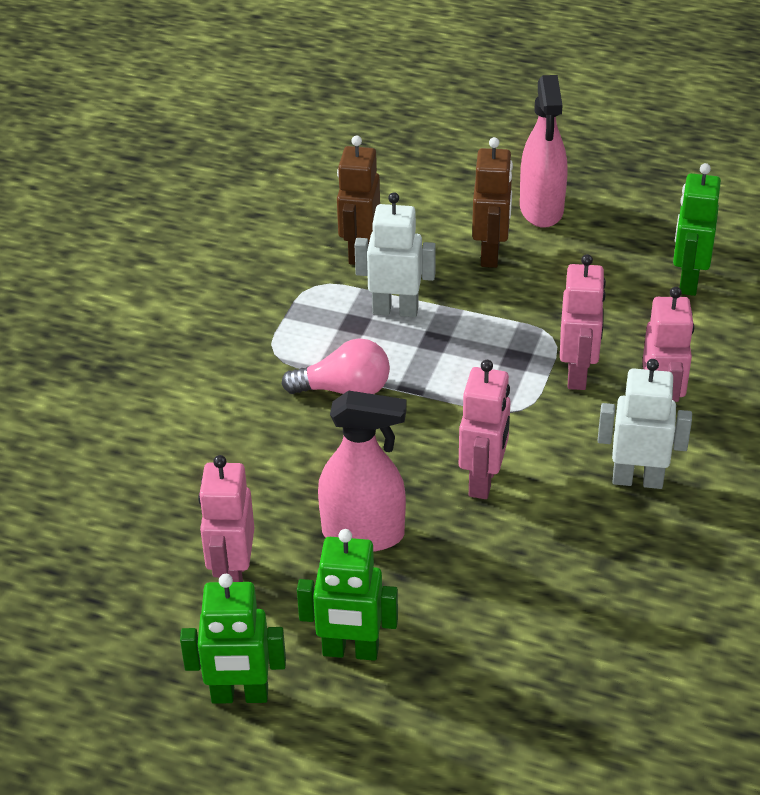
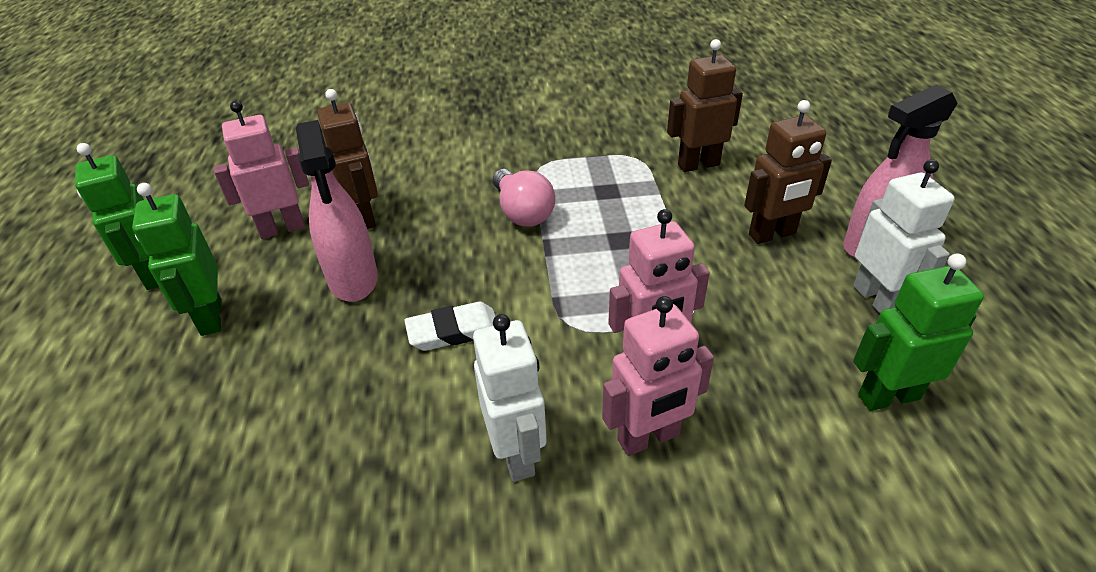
camera: 65 degrees right, 0 degrees up
(262, 506) = (364, 217): none -> brown robot
(395, 310) = (643, 206): white robot -> white robot (876, 299)
(483, 481) = (453, 331): pink robot -> white eraser

